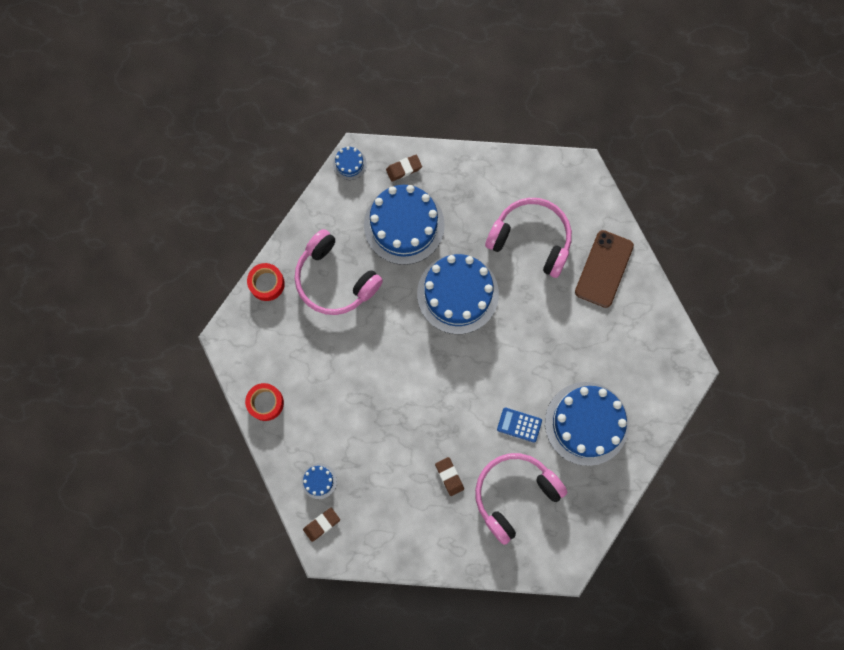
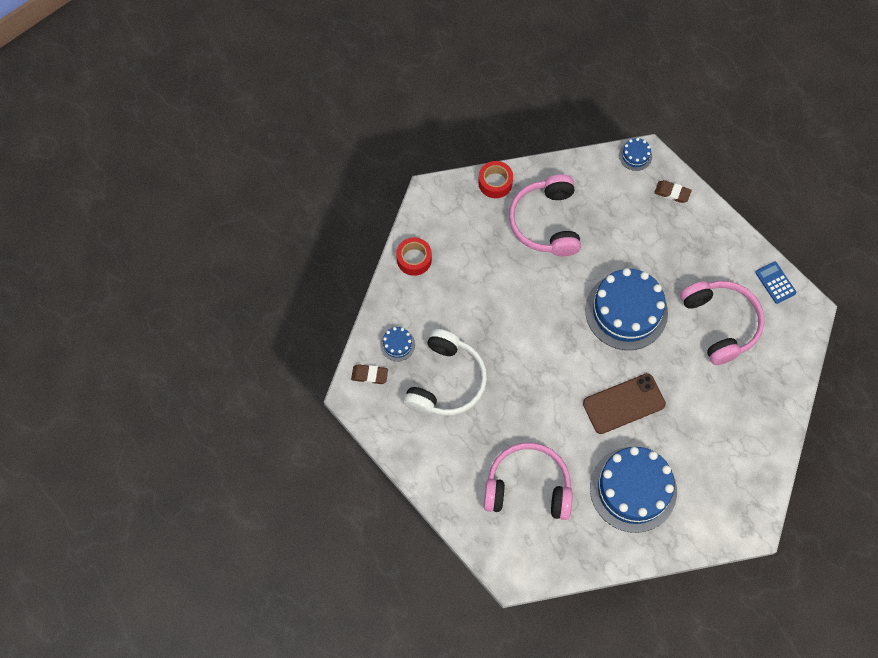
camera: 45 degrees right, 10 degrees down
(381, 473) = (446, 381): none -> white headphones
(404, 225) = (633, 230): blue cake -> none
(449, 476) = (492, 429): brown eraser -> none
(519, 425) = (580, 442): blue calculator -> blue calculator (775, 282)
(603, 269) = (757, 394): brown phone -> brown phone (623, 403)

